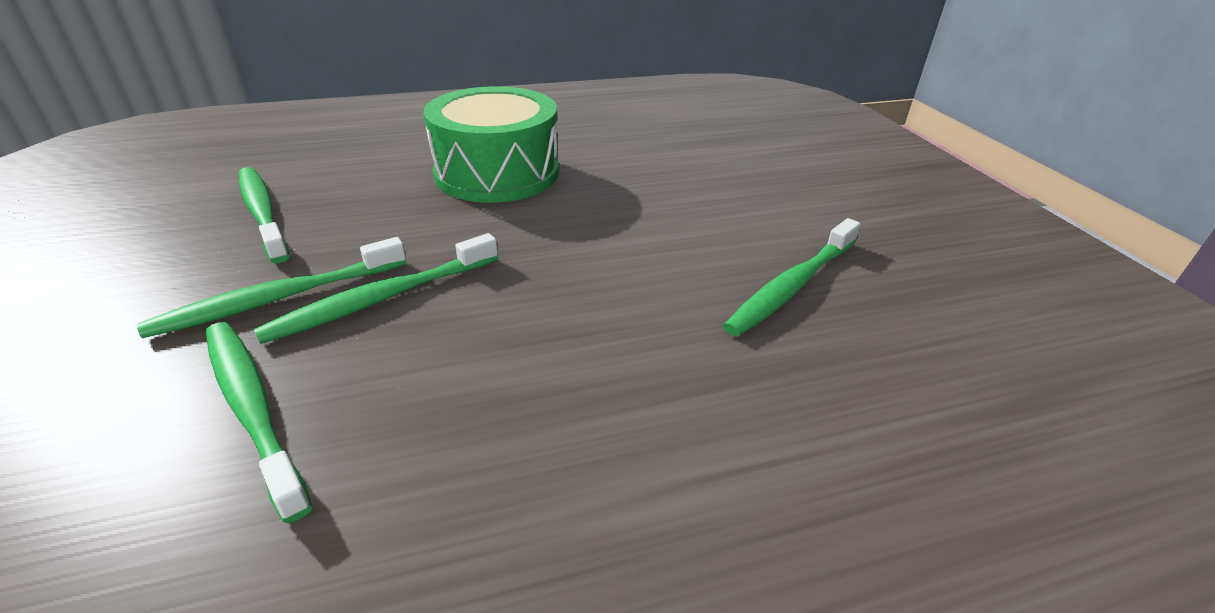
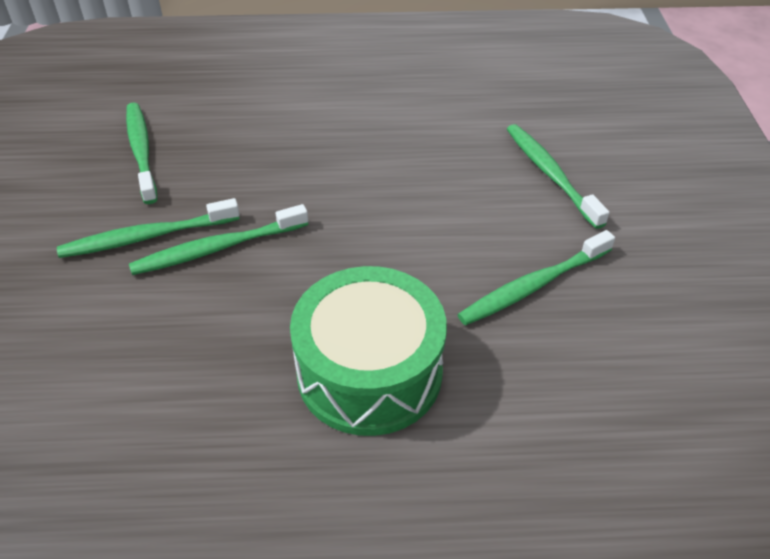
camera: 15 degrees right, 10 degrees up
(253, 409) = (124, 324): green toothbrush -> green toothbrush (551, 174)
(497, 173) = (331, 129): green drum -> green drum (369, 372)

